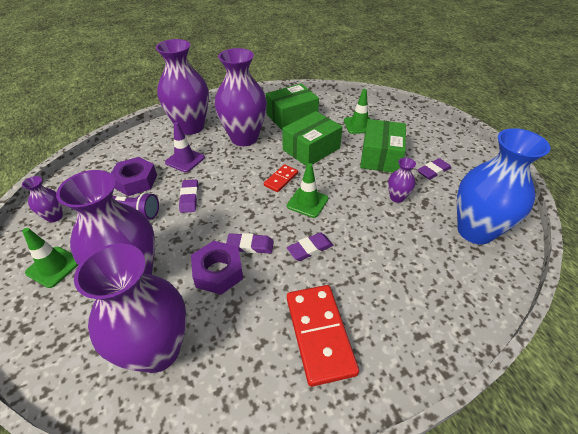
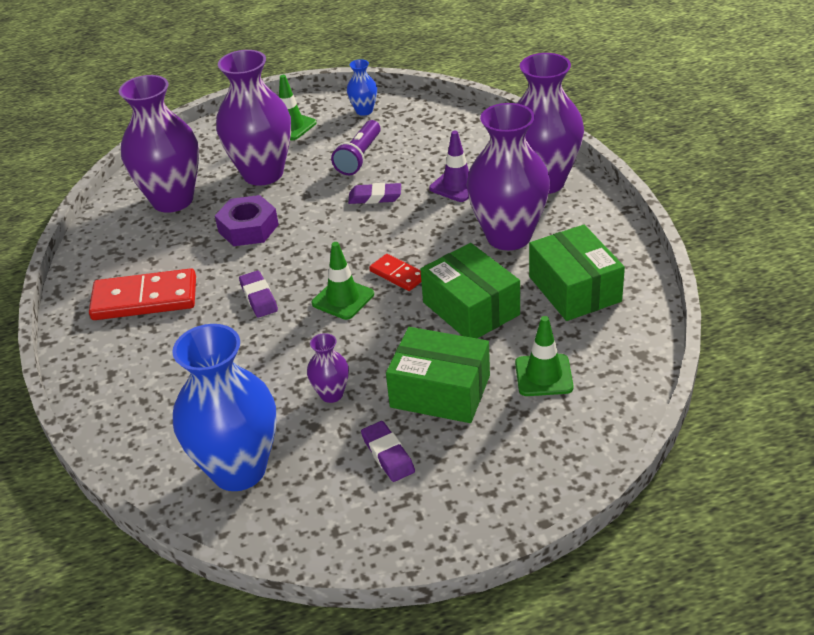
camera: 100 degrees right, 5 degrees down
(54, 217) = (364, 111): purple vase -> blue vase
(135, 181) = (416, 152): purple nut -> none
(250, 246) = (279, 249): purple eraser -> none

